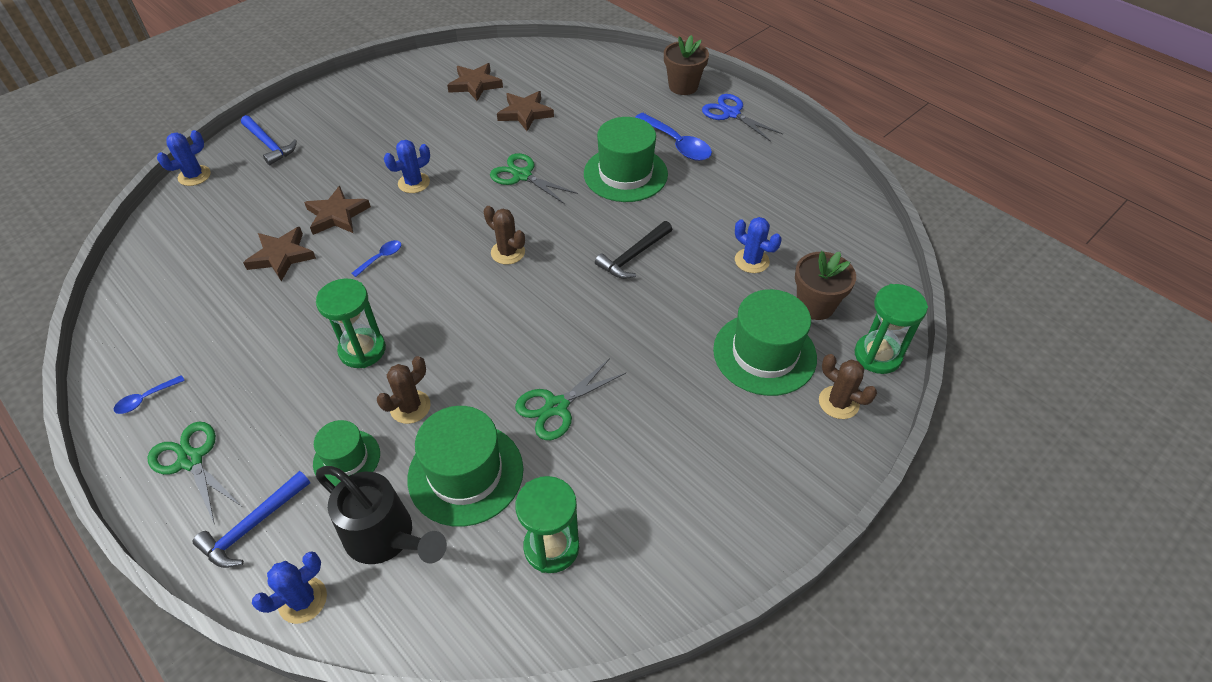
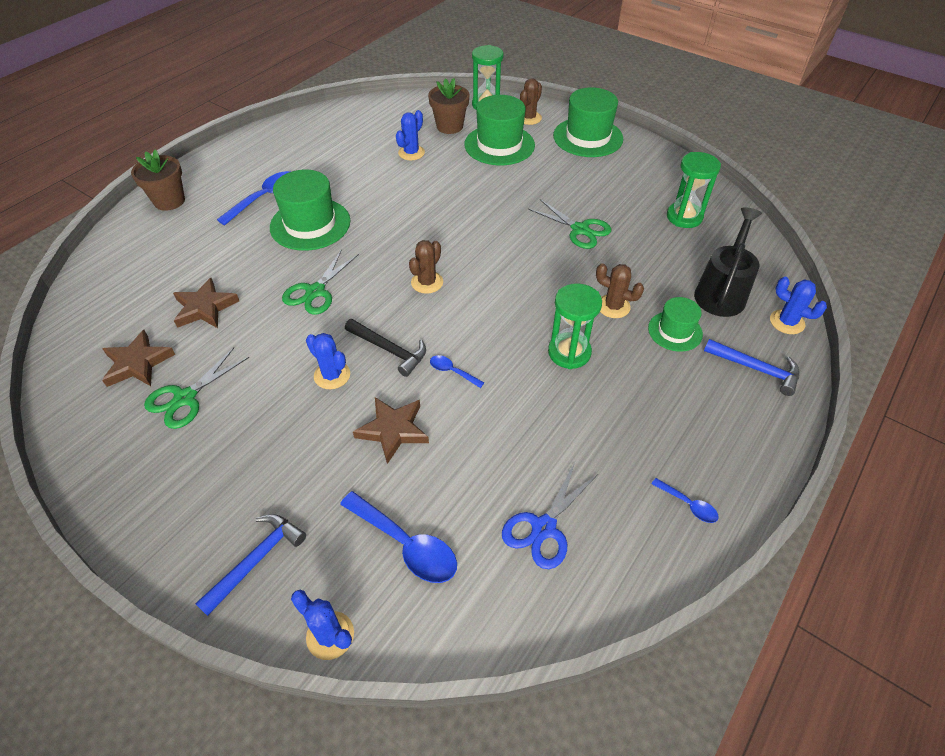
camera: 100 degrees left, 0 degrees up
(191, 460) = (728, 435): green scissors -> green scissors (185, 398)
(232, 214) = (406, 544): none -> blue spoon
(281, 256) = (468, 461): brown star -> none
(465, 473) = (654, 264): green hat -> green hat (588, 137)
(633, 256) = (417, 209): black hammer -> black hammer (389, 350)
(731, 113) = (219, 170): blue scissors -> blue scissors (544, 528)

